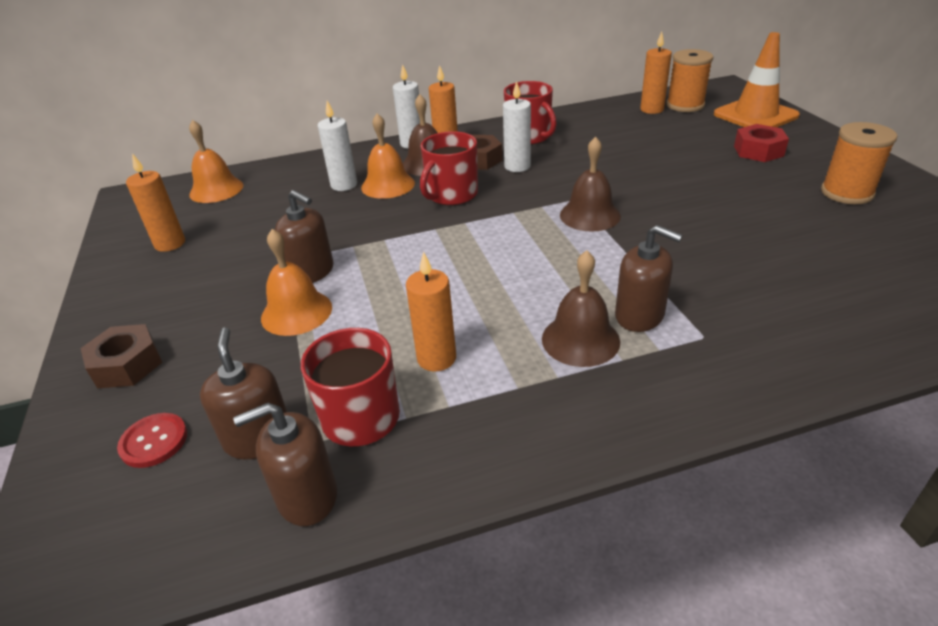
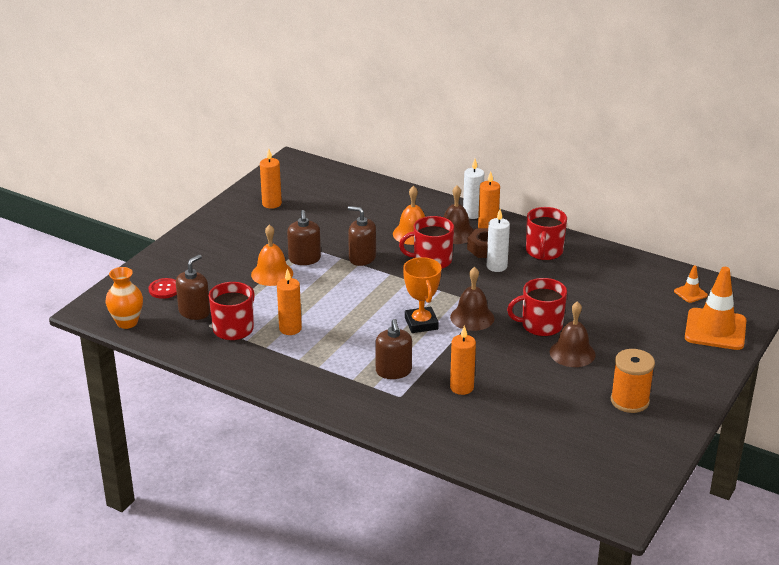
camera: 45 degrees right, 5 degrees down
(127, 365) = (189, 254): brown nut -> none
(153, 551) = (127, 322): none -> orange vase
(216, 190) = (332, 182): orange bell -> none
(307, 496) = (184, 340): brown soap dispenser -> brown soap dispenser (362, 258)
(344, 185) = (392, 219): white candle -> none
(560, 251) = (421, 323): none -> orange trophy
(580, 340) = (352, 362): brown bell -> brown bell (572, 353)
(652, 109) = (661, 282): orange candle -> orange candle (461, 387)
(653, 185) = (541, 325): none -> red mug
(685, 105) = (690, 293): orange spool -> orange traffic cone
(758, 151) = (650, 349): red nut -> none

